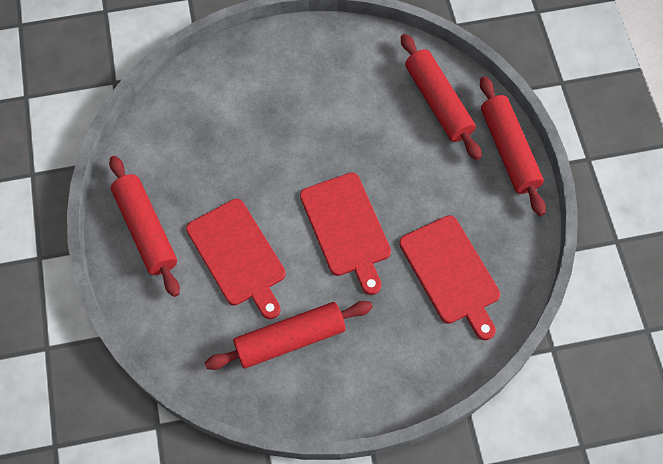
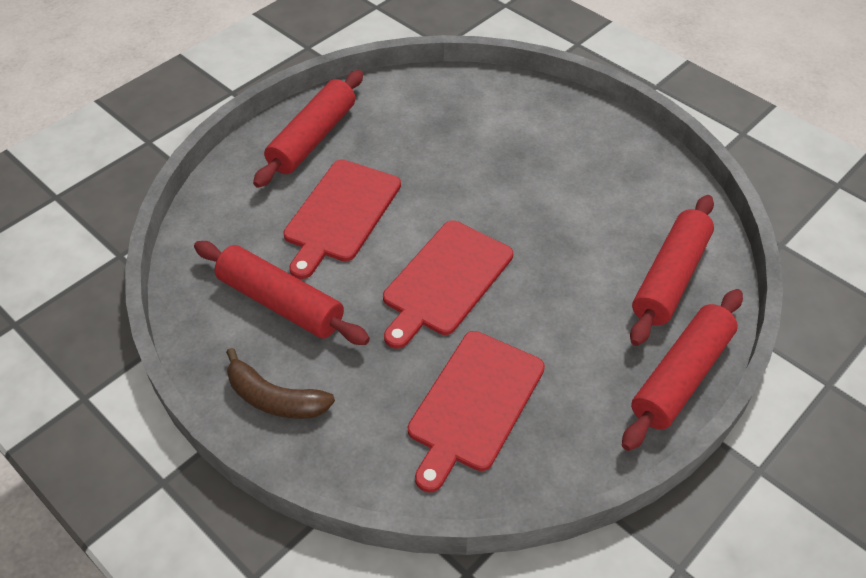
camera: 55 degrees right, 15 degrees down
(366, 386) = (275, 398): none -> brown banana

